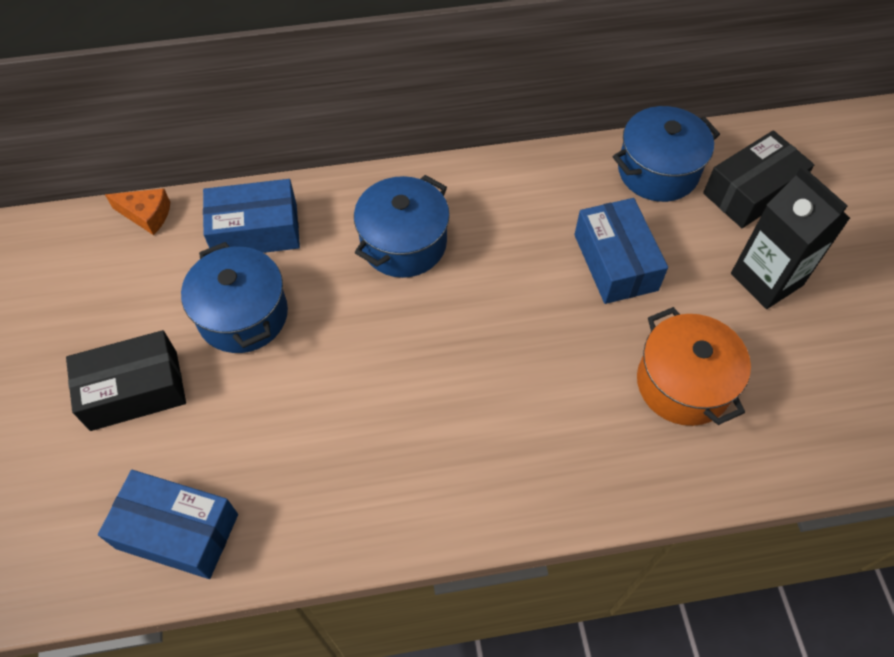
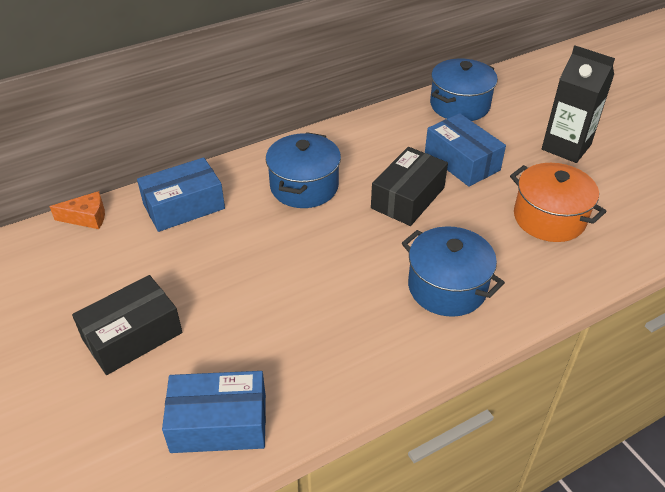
camera: 20 degrees left, 15 degrees down
(243, 315) = (201, 262): blue pot -> blue pot (447, 287)
(751, 191) = (526, 103): black box -> black box (407, 198)

